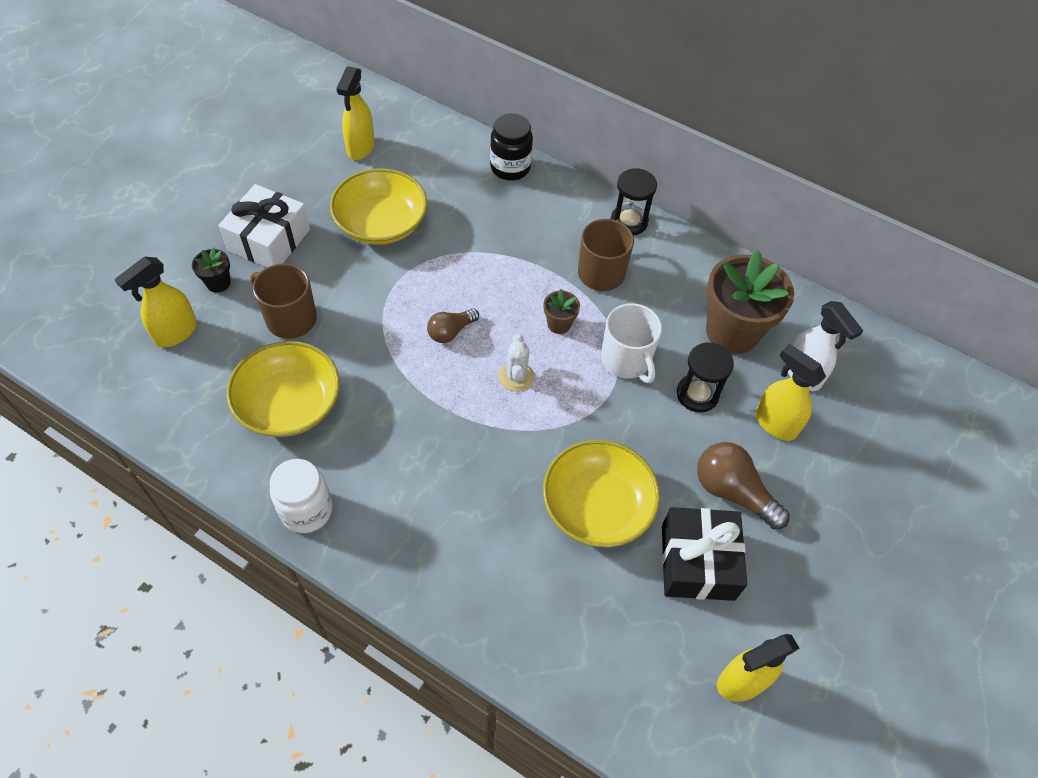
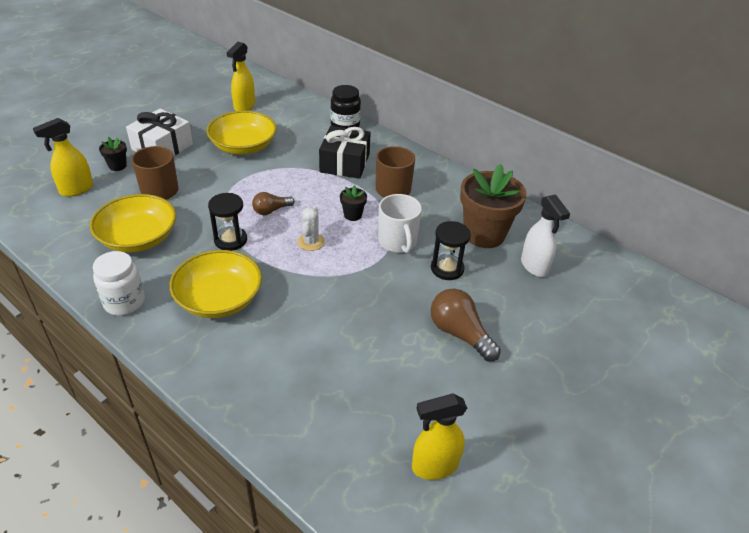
camera: 10 degrees right, 15 degrees down
(559, 324) = (352, 215): brown flower pot -> black flower pot
(597, 506) = (348, 328): yellow bowl -> yellow bowl (219, 299)
(629, 221) = (422, 163): black hourglass -> black hourglass (230, 240)
(697, 562) = (418, 376): black gift -> black gift (344, 163)
(775, 423) = (505, 294): yellow spray bottle -> none

